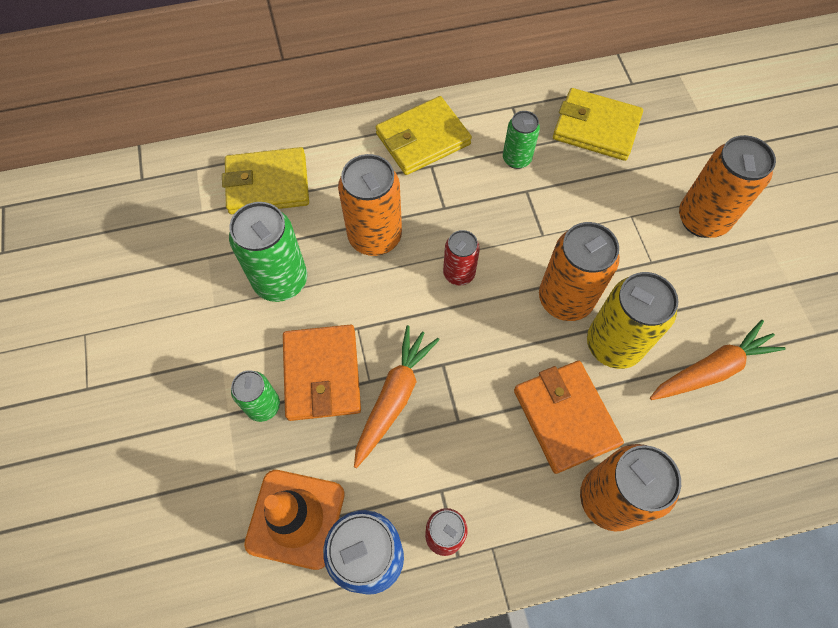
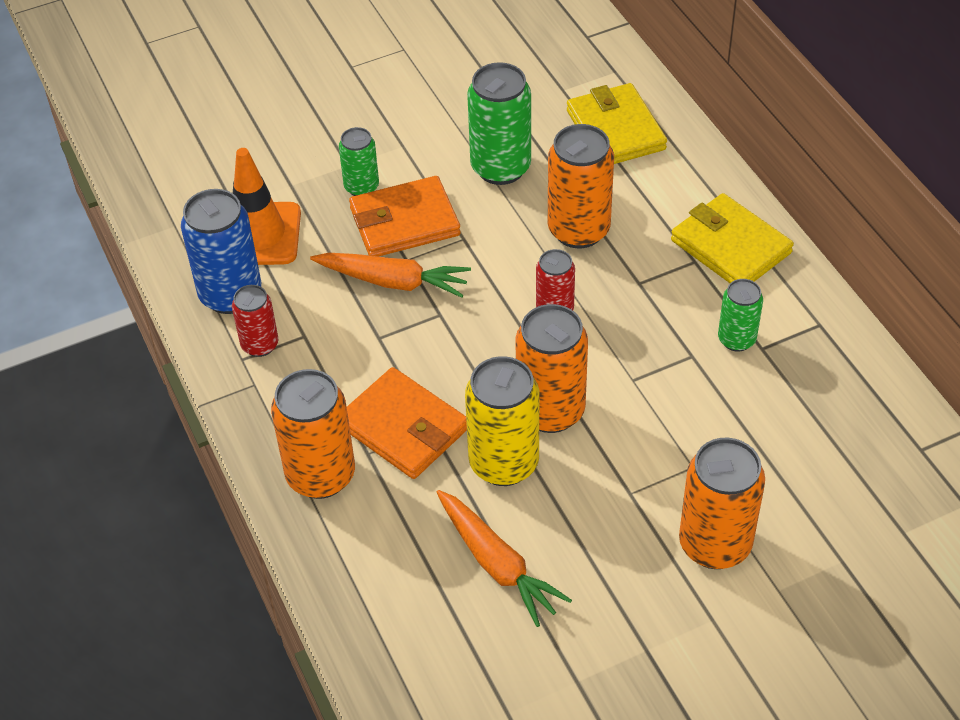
camera: 80 degrees right, 15 degrees down
(565, 417) = (403, 427): orange wallet -> orange wallet turned 75 degrees clockwise
(596, 128) = (821, 415): yellow wallet -> none

